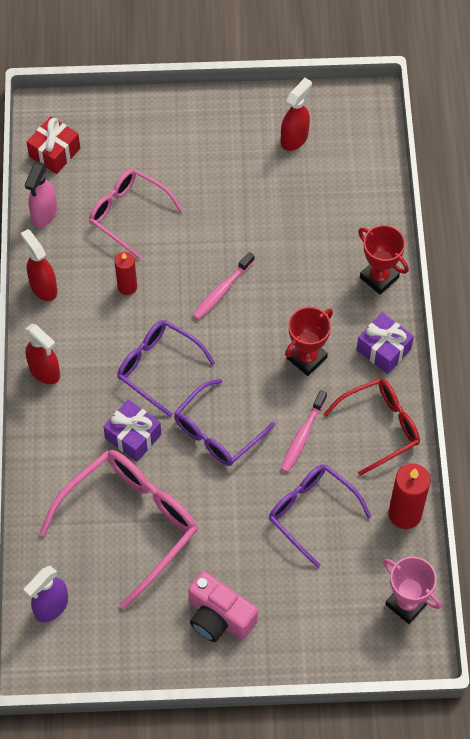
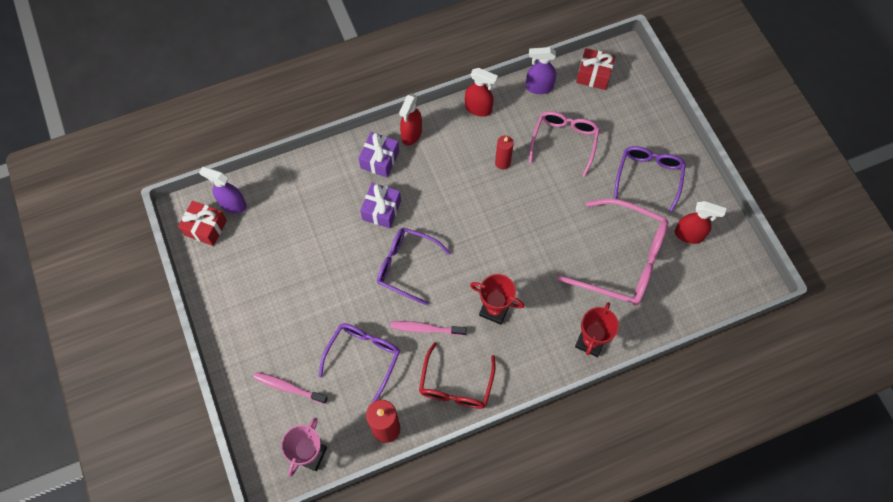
camera: 70 degrees right, 5 degrees up
(43, 287) = (478, 108): red spray bottle -> red spray bottle turned 75 degrees clockwise
(44, 214) = (539, 87): pink spray bottle -> purple spray bottle
(70, 648) = (205, 228): none -> red gift
(131, 523) = (313, 233): pink glasses -> pink glasses (623, 260)
(158, 367) = (444, 207): purple glasses -> purple glasses (648, 176)
(219, 616) = (258, 318): pink camera -> none
(222, 290) = (527, 228): pink toothbrush -> pink toothbrush (288, 387)
(380, 426) = (456, 385): red glasses -> red glasses turned 60 degrees clockwise
(383, 349) = (525, 366): purple gift -> purple gift (380, 160)

